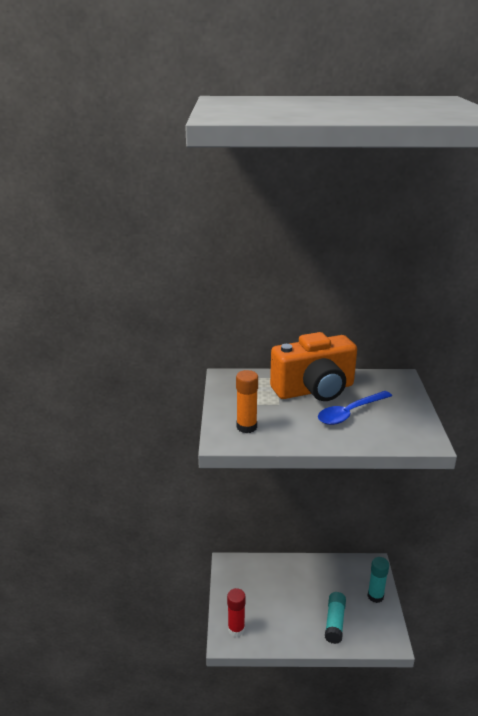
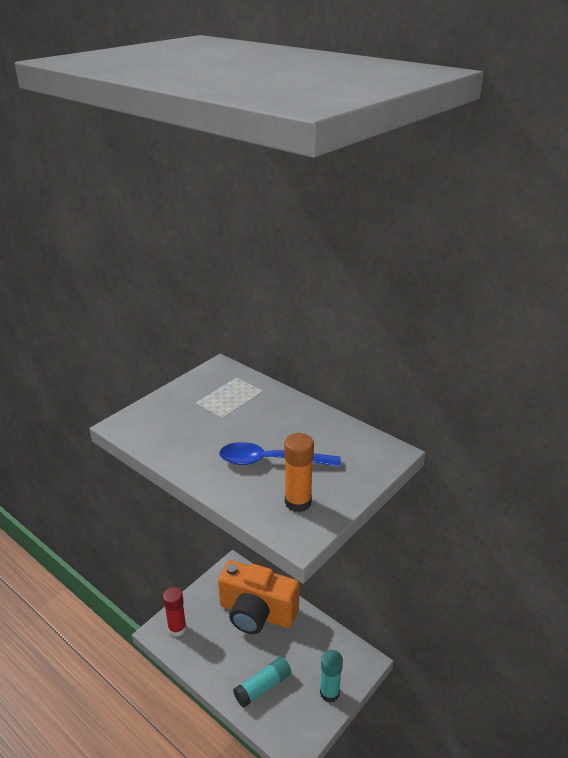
camera: 40 degrees right, 5 degrees up
(246, 427) = (161, 424): orange glue stick -> orange glue stick (298, 502)
(314, 390) = (276, 420): orange camera -> orange camera (257, 613)

